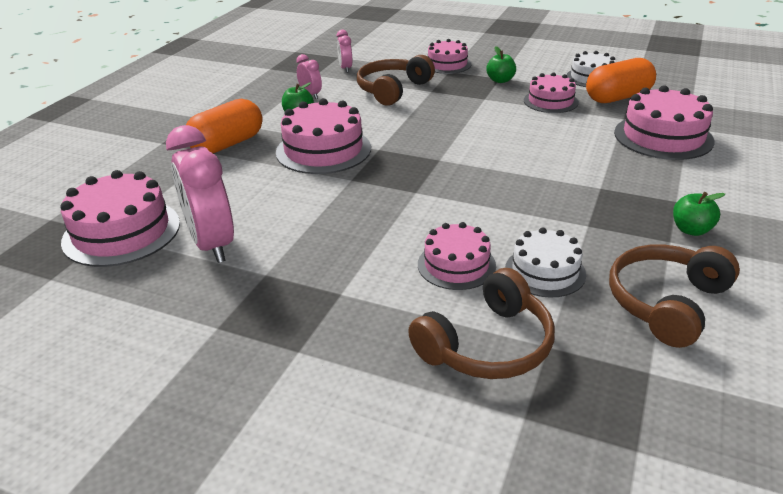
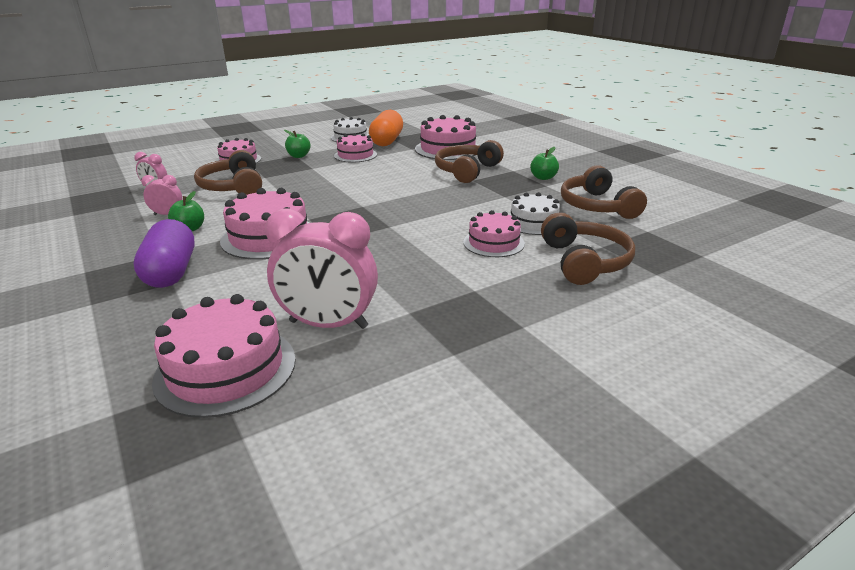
camera: 55 degrees left, 5 degrees down
(227, 144) = (171, 272): orange capsule -> purple capsule
(620, 174) = (467, 171): none -> brown headphones

